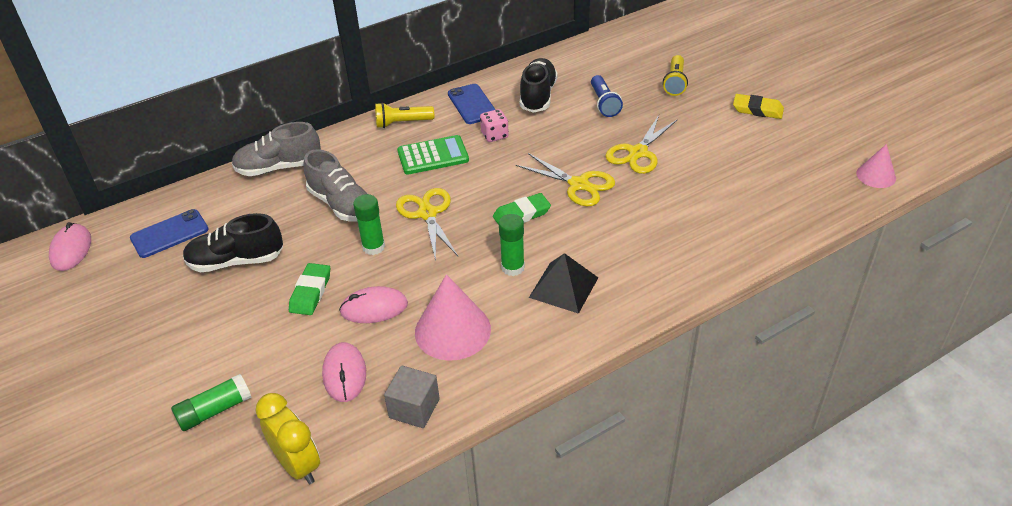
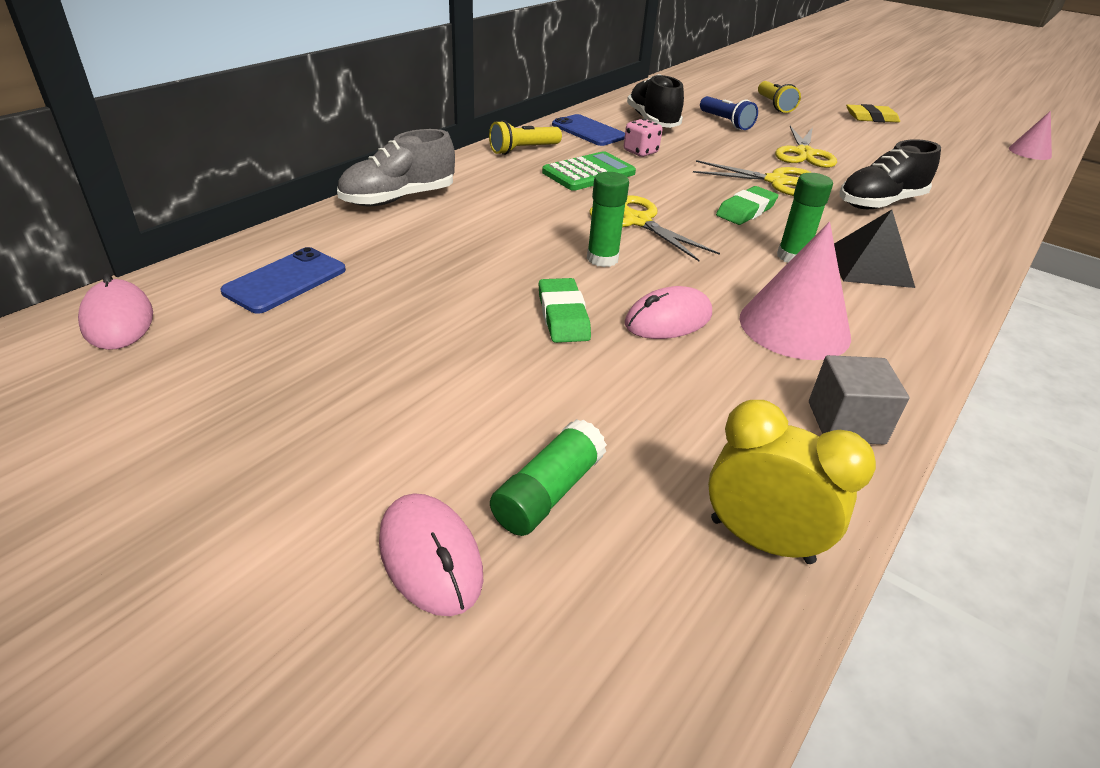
camera: 25 degrees left, 5 degrees down
(236, 261) = (419, 297): black shoe -> black shoe (880, 203)
(341, 204) = (518, 224): grey shoe -> none
(344, 374) = (706, 401): pink mouse -> pink mouse (430, 557)

